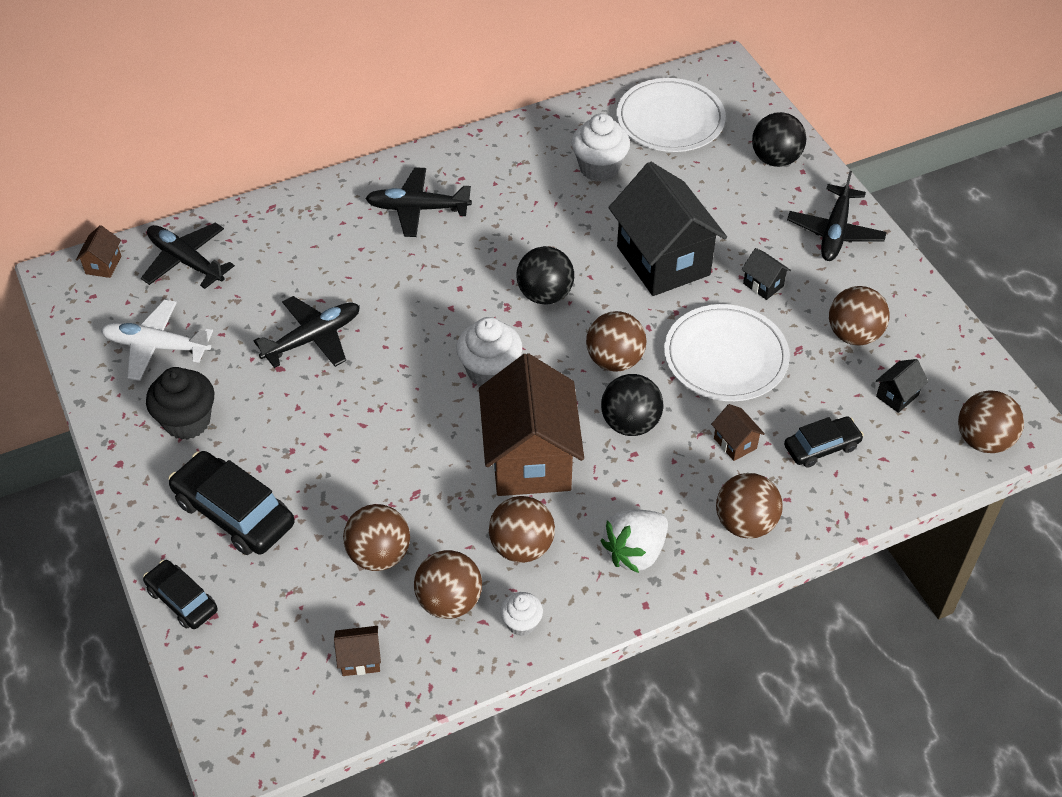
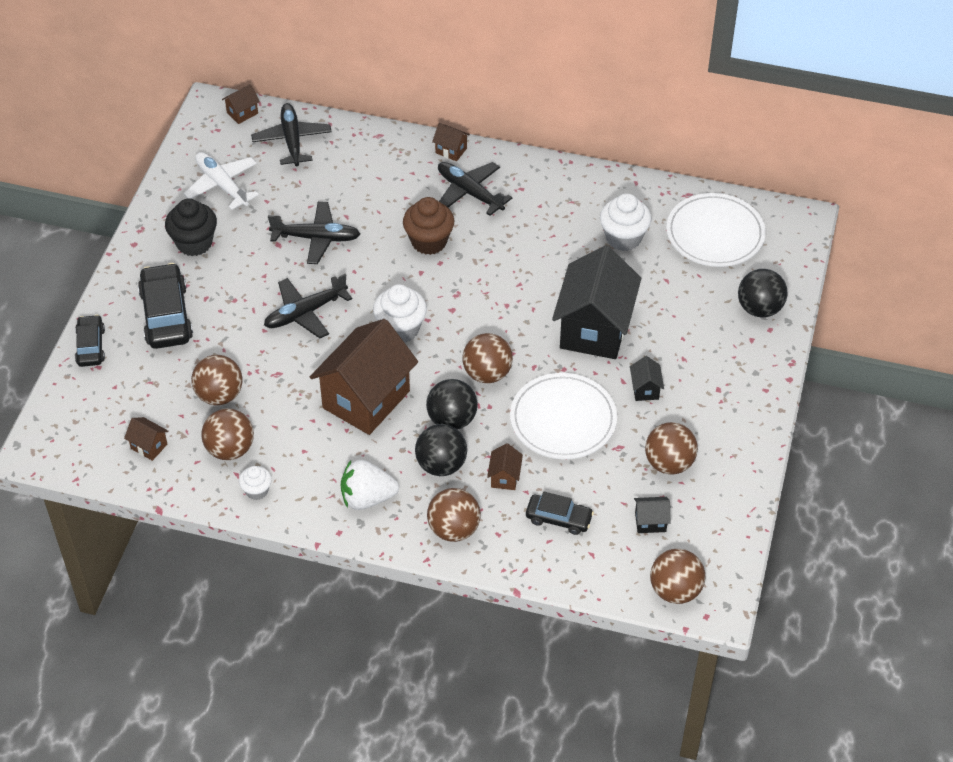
camera: 40 degrees right, 0 degrees up
(358, 182) = (451, 150): none -> brown house
(428, 275) = (429, 241): none -> brown cupcake
(521, 547) = (304, 447): brown ball -> none
(545, 294) = (489, 302): black ball -> black ball (441, 465)
(835, 232) = (741, 386): black plane -> black plane (305, 313)

